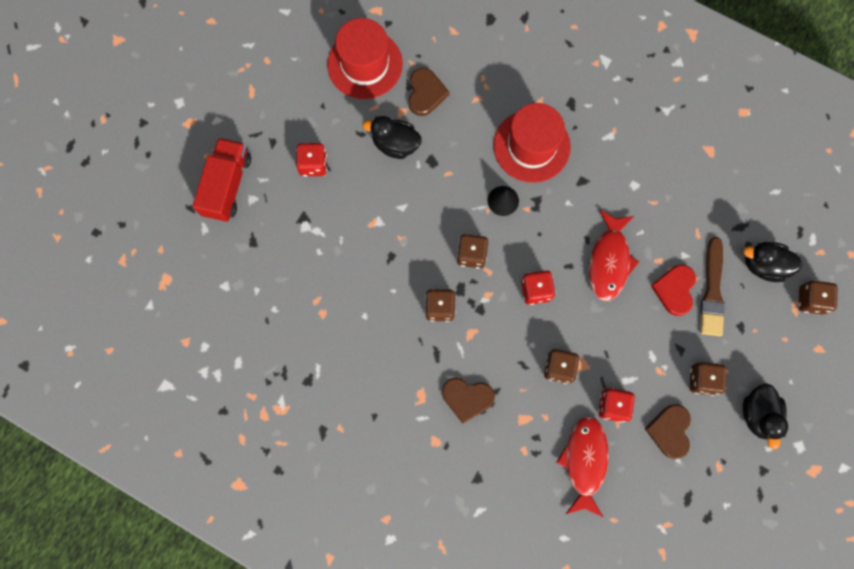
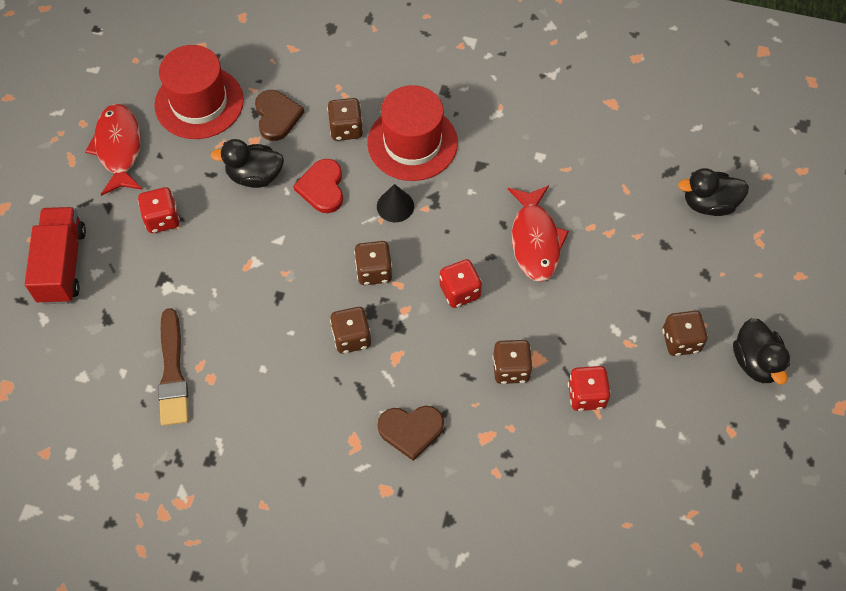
camera: 15 degrees left, 15 degrees down
(584, 461) = (572, 466): red fish -> red fish (119, 148)
(670, 431) = (661, 406): brown heart -> none
(674, 290) = (618, 253): red heart -> red heart (322, 188)
(712, 291) = (661, 244): brown brush -> brown brush (172, 372)
(810, 300) = (773, 227): brown dice -> brown dice (346, 129)

